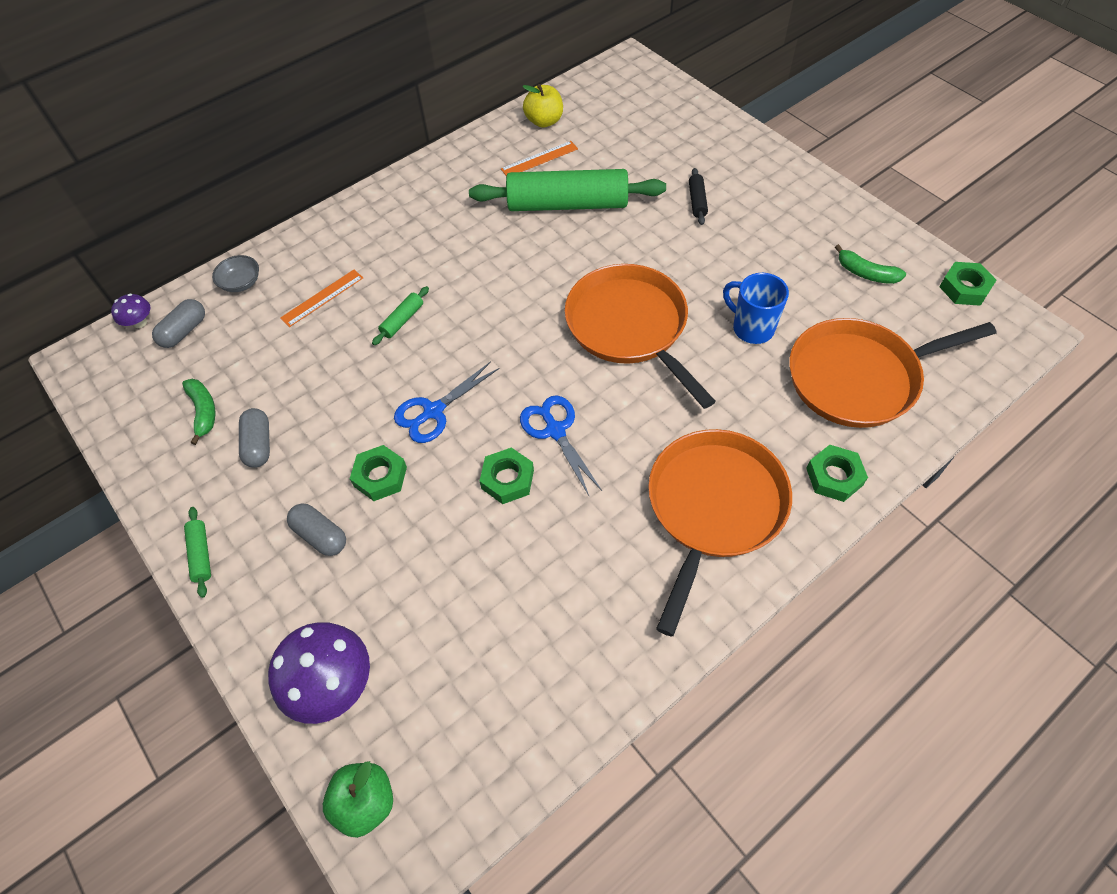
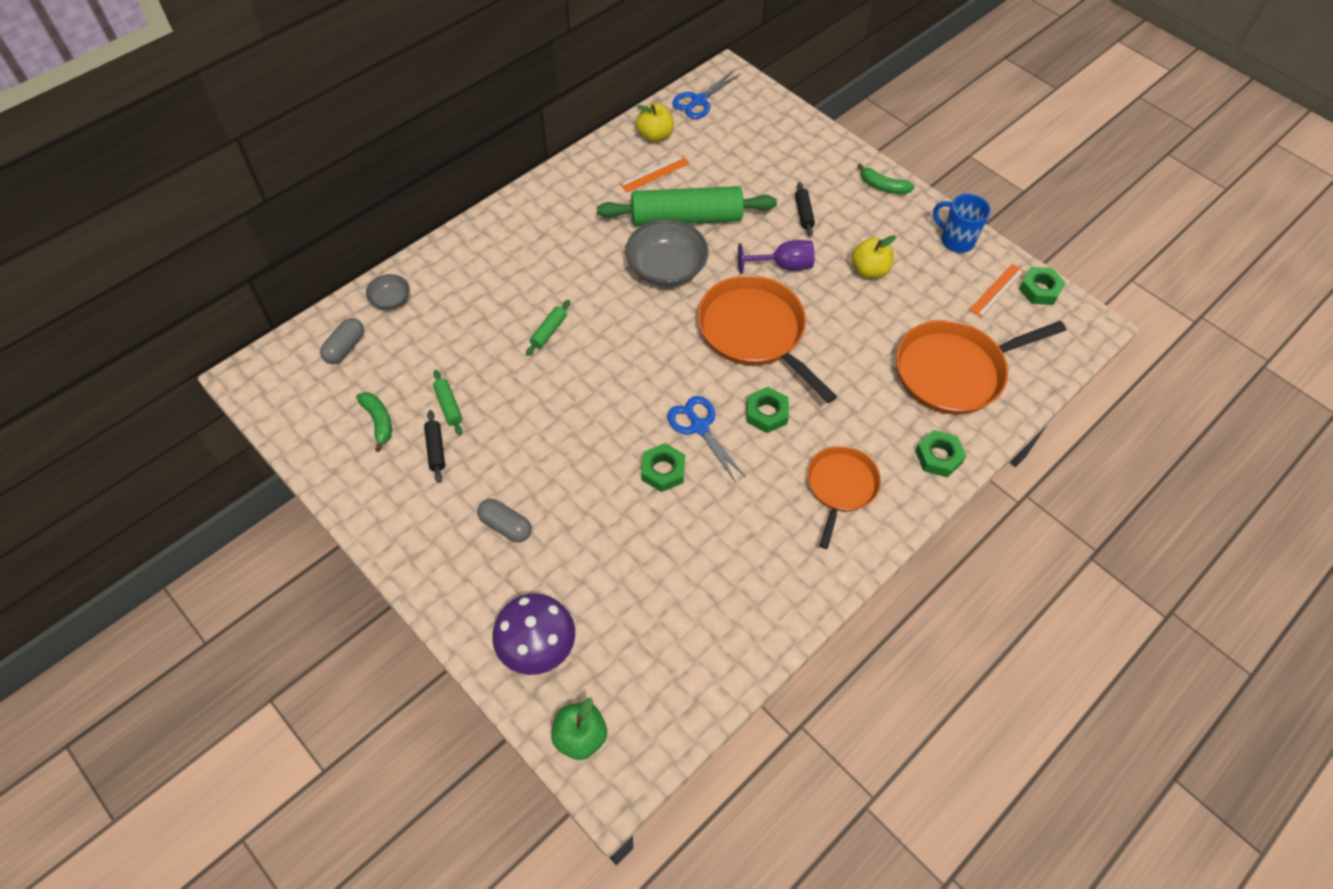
camera: 10 degrees left, 0 degrees up
(140, 322) = (300, 340): purple mushroom -> none
(201, 554) = (401, 547): green rolling pin -> green rolling pin (448, 406)
(259, 445) = (435, 449): grey capsule -> black rolling pin
(322, 298) = (470, 312): orange ruler -> orange ruler (996, 290)
(380, 476) = (550, 473): green nut -> green nut (766, 413)
(433, 411) = (589, 414): blue scissors -> blue scissors (699, 101)
(539, 256) = (666, 268): none -> grey bowl
(669, 256) = (783, 266): none -> purple goblet
(713, 507) = (840, 486): orange pan -> orange pan, size x0.62
(751, 328) = (861, 330): blue mug -> blue mug (956, 240)
(766, 263) = (869, 270): none -> yellow apple
(866, 273) = (956, 278): green banana -> green banana (883, 187)

